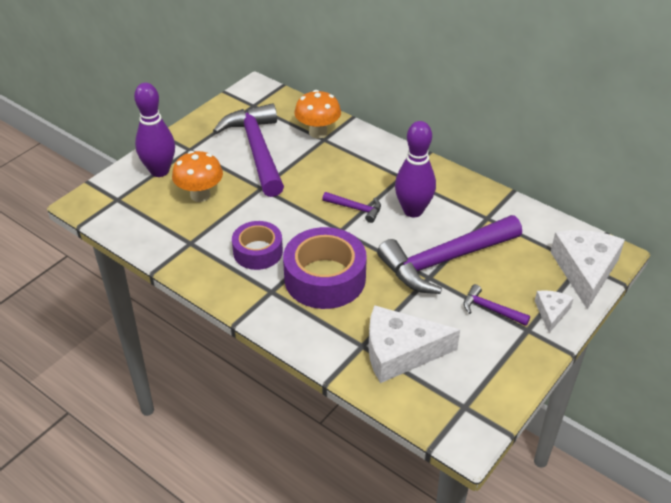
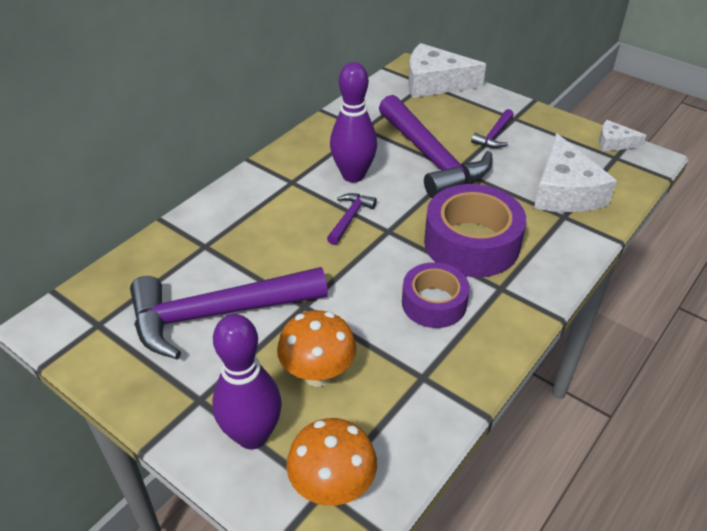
camera: 90 degrees left, 0 degrees up
(318, 132) = (188, 251): orange mushroom -> orange mushroom (332, 487)
(551, 312) = (490, 104): white cheese -> white cheese (614, 143)

